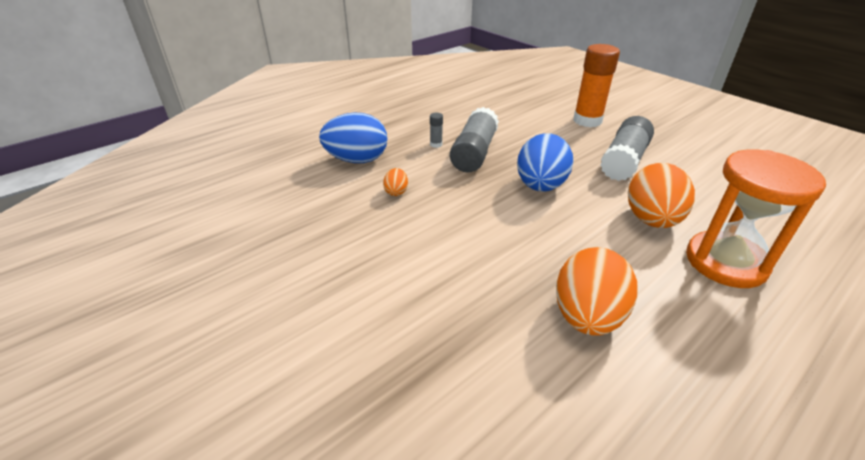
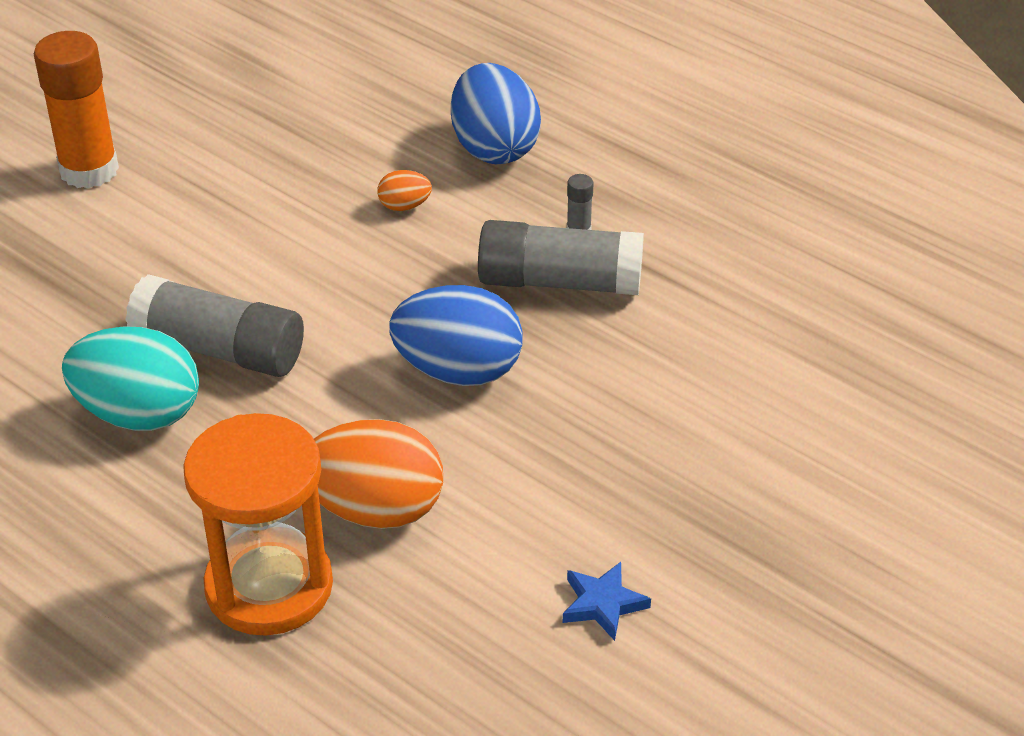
camera: 80 degrees right, 5 degrees up
(587, 121) = (769, 450): orange glue stick -> orange glue stick (89, 170)
(587, 316) = (139, 414): orange egg -> turquoise egg
(623, 161) = (587, 495): grey glue stick -> grey glue stick (219, 349)
(690, 164) = (603, 604): none -> blue star

